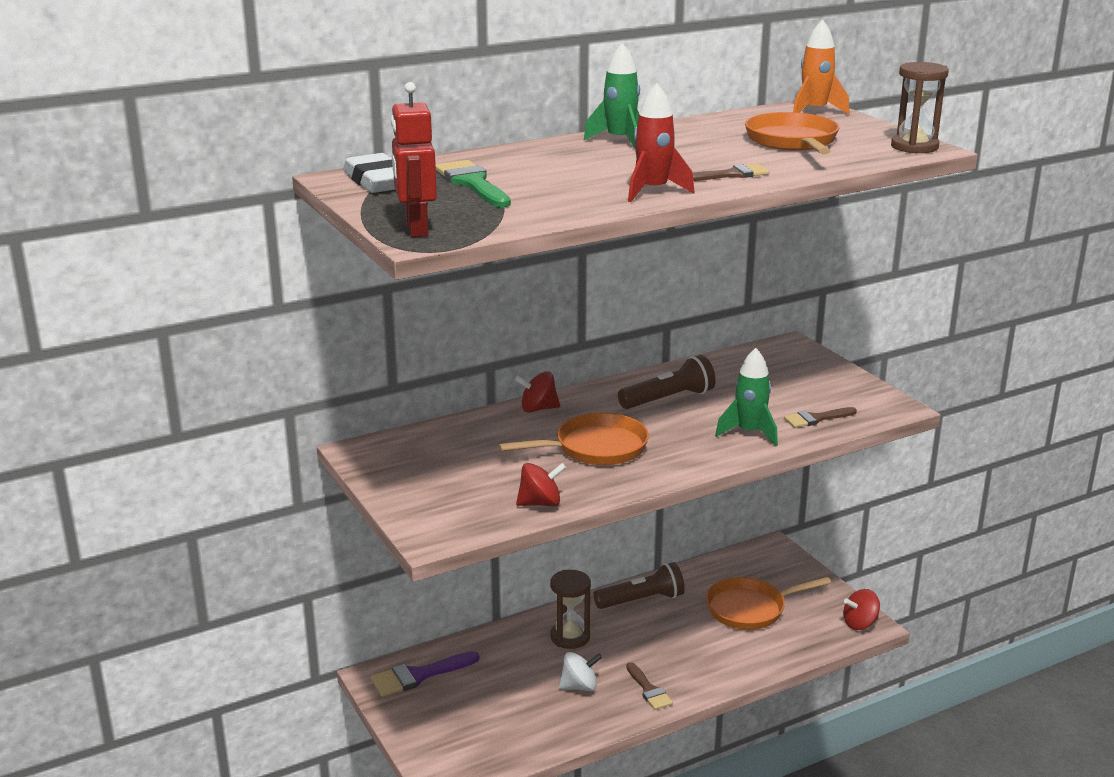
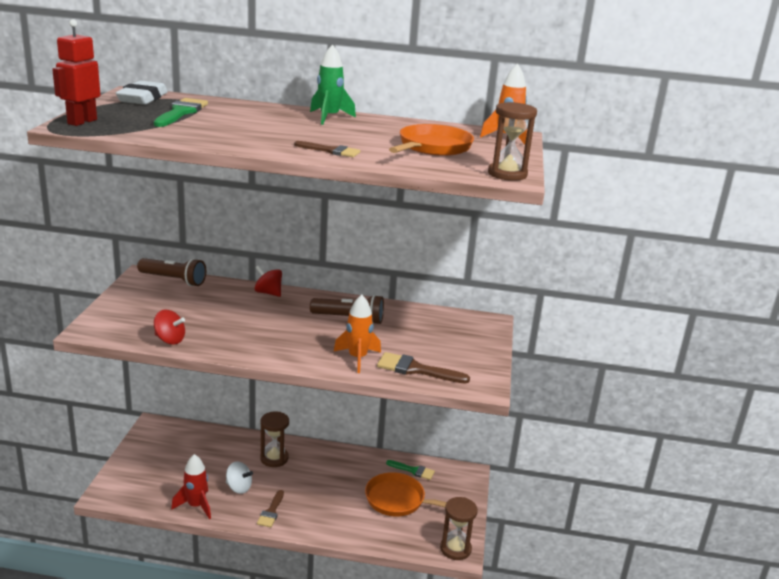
camera: 35 degrees right, 0 degrees up
(418, 676) = (172, 436): purple brush -> none
(595, 448) = (255, 326): orange pan -> none
(642, 600) = (343, 460): brown flashlight -> brown flashlight (173, 280)
(653, 191) = (257, 144): red rocket -> red rocket (196, 506)
(722, 573) = (413, 470): none -> green brush
(749, 433) = (357, 358): green rocket -> orange rocket
(816, 419) = (416, 369): brown brush -> brown brush, size x1.52
(860, 623) = (455, 549): red spinning top -> brown hourglass

